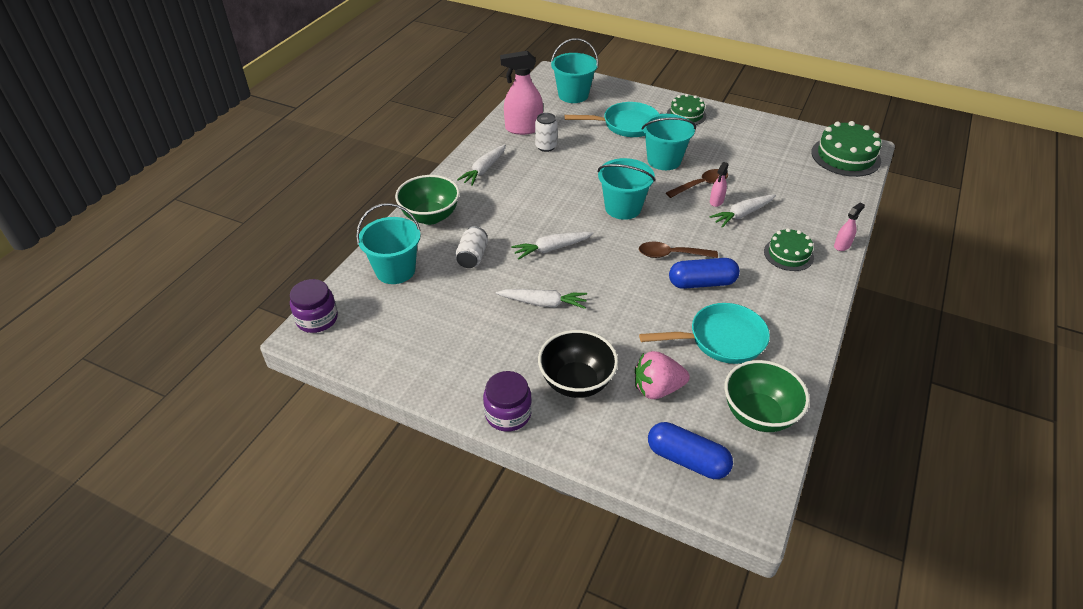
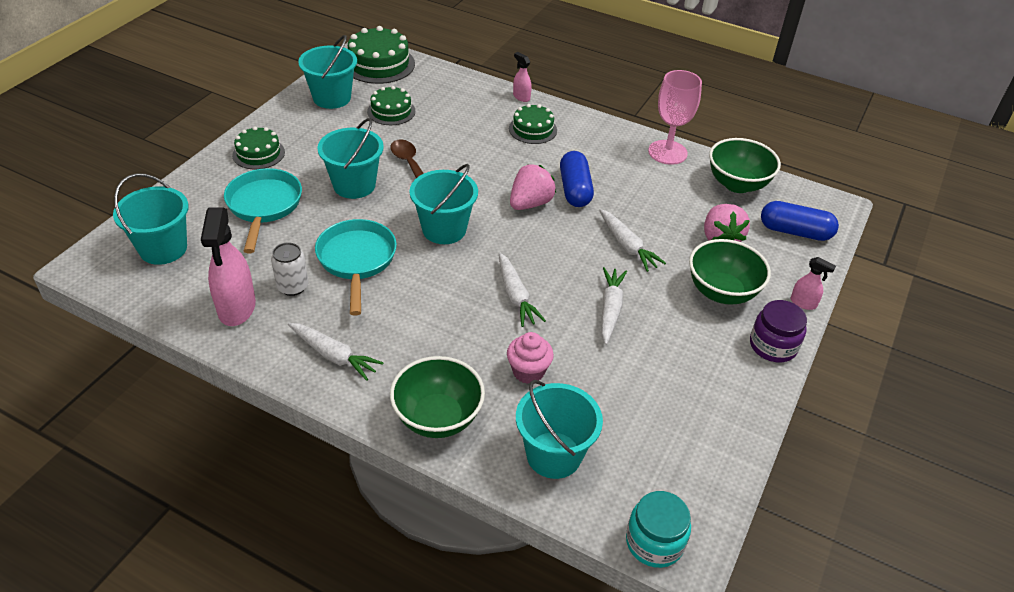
camera: 90 degrees left, 0 degrees up
(317, 319) = (654, 542): purple jar -> turquoise jar
(472, 257) = (528, 371): white can -> pink cupcake
(576, 382) = (722, 292): black bowl -> green bowl
(671, 254) = (530, 203): brown spoon -> pink strawberry
(687, 459) = (795, 231): blue capsule -> blue capsule turned 75 degrees clockwise
(716, 201) = (442, 159): pink spray bottle -> pink spray bottle (803, 303)
(721, 339) = (652, 190): turquoise pan -> turquoise pan (357, 261)
(742, 214) = (467, 145): white carrot -> white carrot (627, 246)
(774, 169) = (391, 111): none -> green cake
(777, 138) = (332, 98): none -> turquoise bucket
(795, 356) = (667, 152): none -> pink goblet

